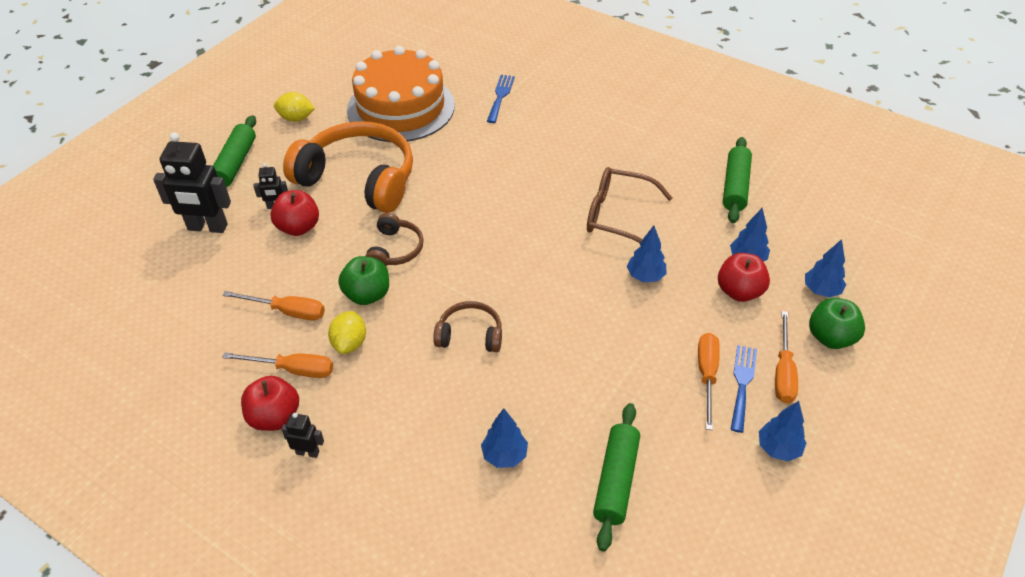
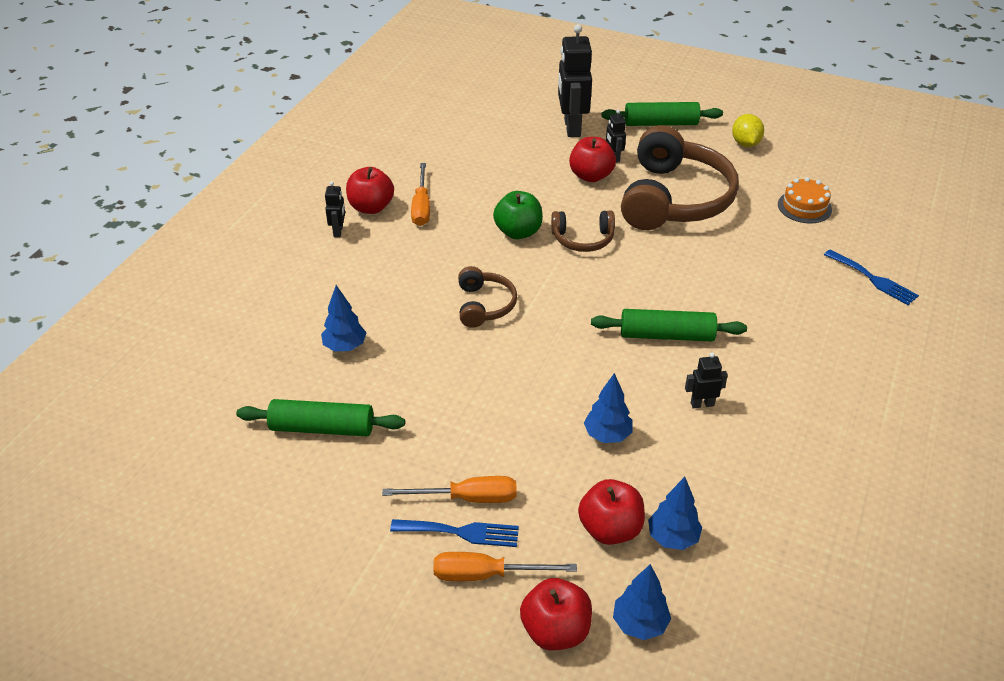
camera: 80 degrees right, 5 degrees down
(287, 311) = (485, 191): orange screwdriver -> none
(350, 343) = (457, 232): yellow lemon -> none
(358, 179) = (673, 199): orange headphones -> brown headphones
(401, 107) = (804, 207): orange cake -> orange cake, size x0.42
(500, 96) = (873, 279): blue fork -> blue fork turned 45 degrees clockwise
(618, 216) = (702, 404): brown glasses -> black robot
(735, 187) = (814, 524): green rolling pin -> green rolling pin (666, 335)
(778, 448) = (373, 567): blue tree -> none
(830, 337) = (555, 631): green apple -> red apple

